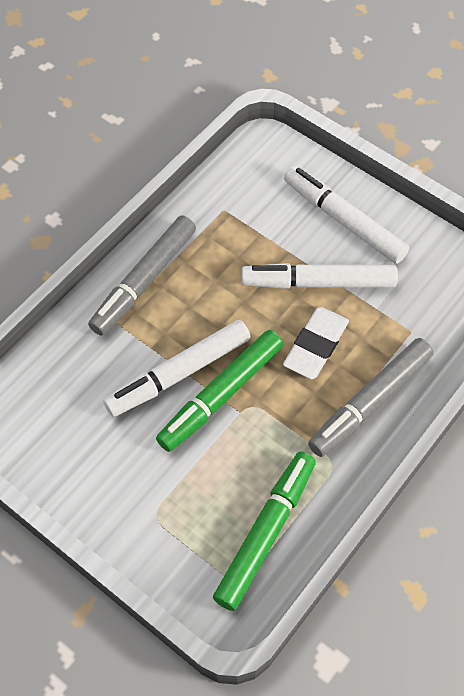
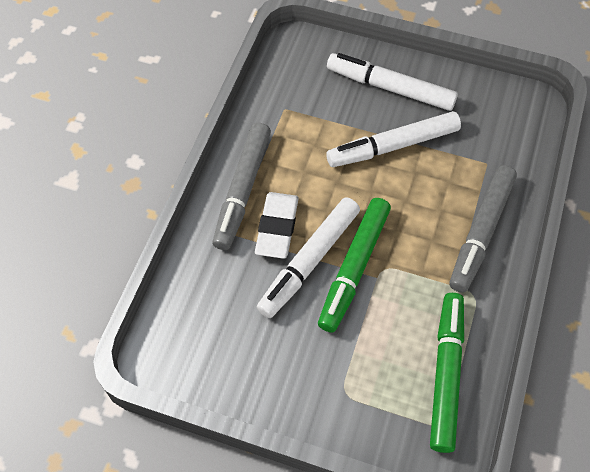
camera: 20 degrees left, 0 degrees up
(315, 345) = (415, 200): white eraser -> white eraser (277, 227)

